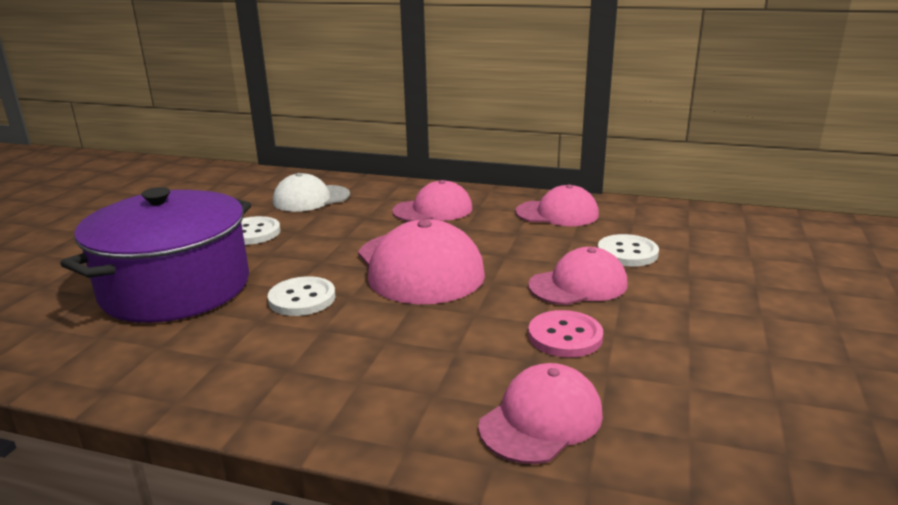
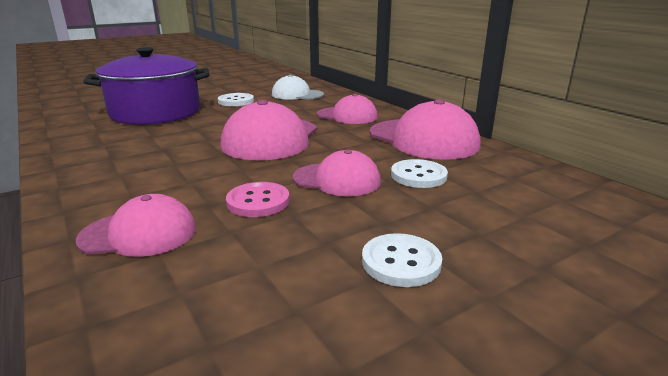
camera: 40 degrees right, 0 degrees up
(302, 298) = (187, 133): white button -> white button (401, 262)
(557, 213) = (423, 139): pink cap -> pink cap, size x1.61

